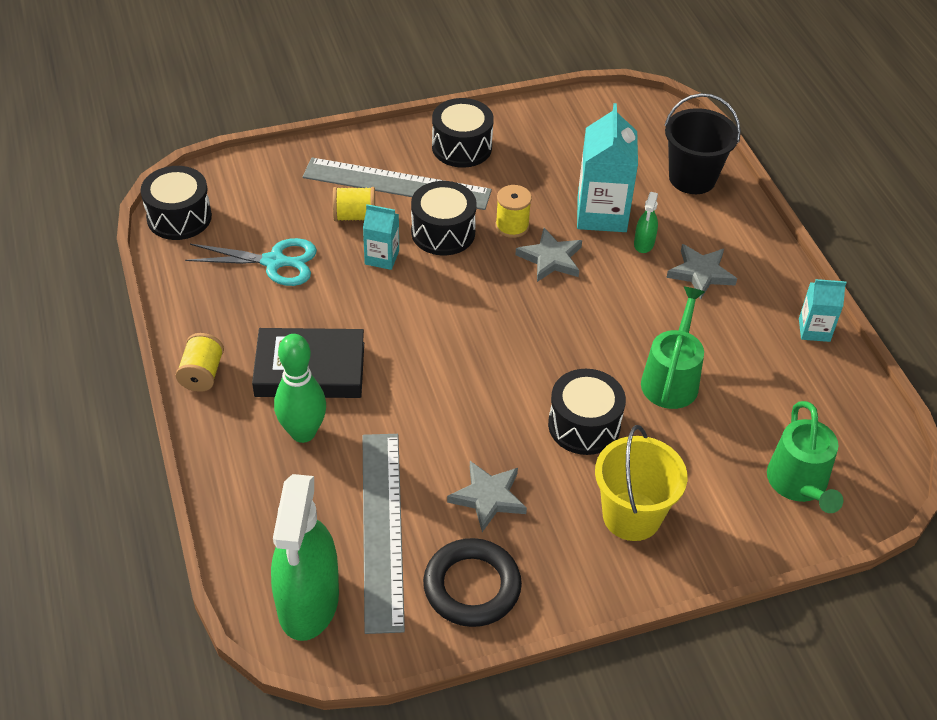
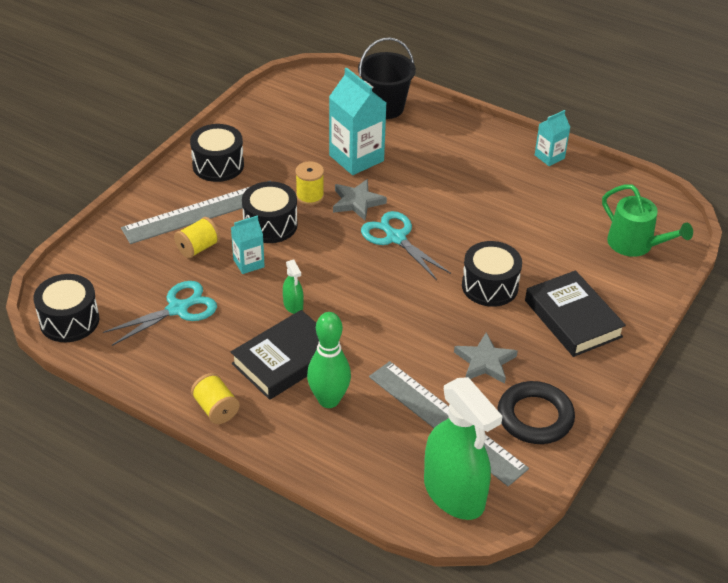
camera: 40 degrees left, 5 degrees down
(547, 316) = (395, 237): none -> turquoise scissors
(631, 516) = (573, 318): yellow bucket -> black book
(644, 243) = (401, 162): green spray bottle -> green spray bottle (293, 305)
(671, 379) = (506, 230): green watering can -> none
(701, 273) = (454, 160): grey star -> none

